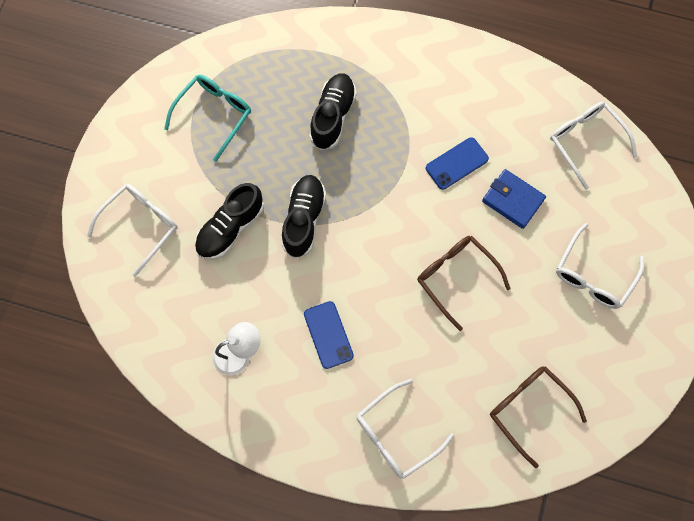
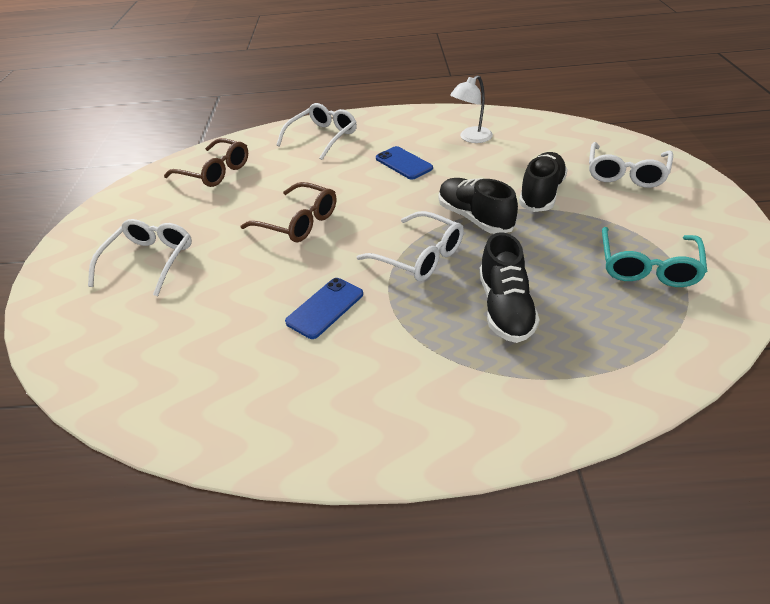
camera: 165 degrees right, 30 degrees down
(304, 219) = (474, 218): black shoe -> black shoe turned 150 degrees clockwise
(513, 200) = (247, 294): blue wallet -> none
(586, 142) = (149, 381): white glasses -> white glasses (419, 256)

